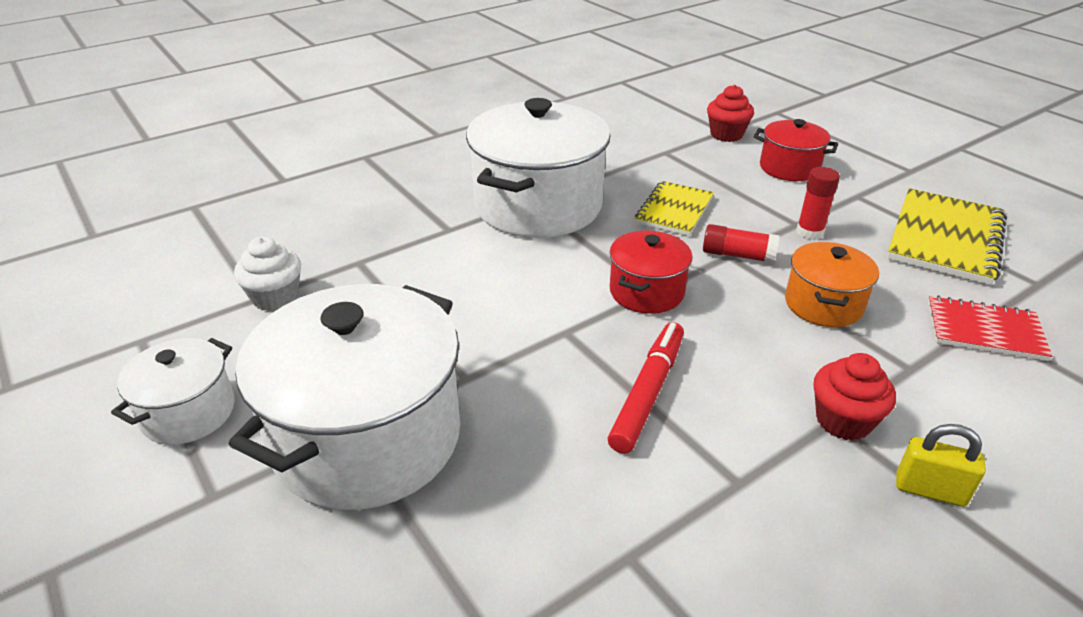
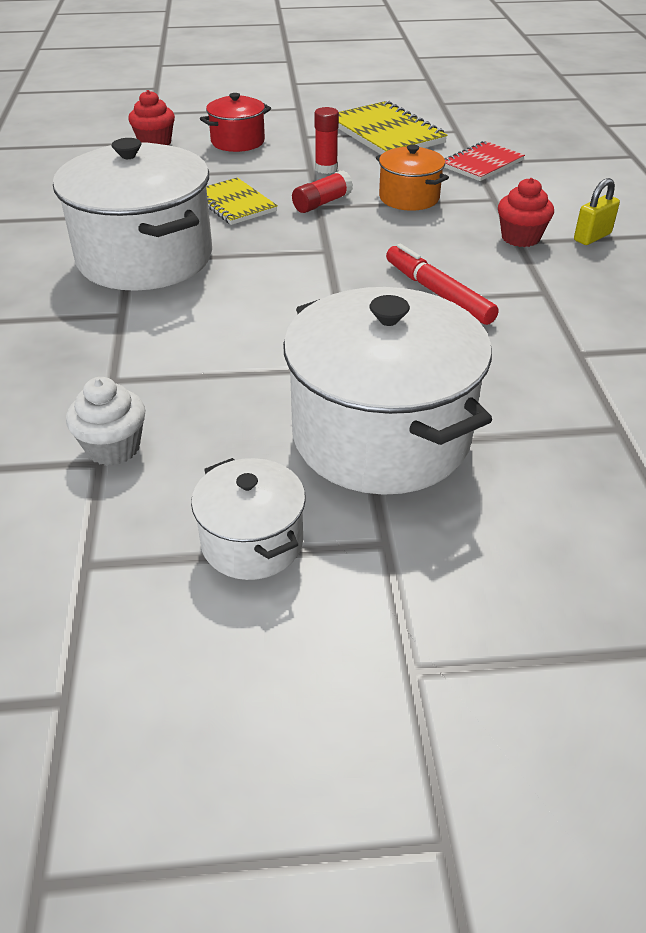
camera: 60 degrees left, 5 degrees up
(646, 292) = (325, 253): red pot -> none

